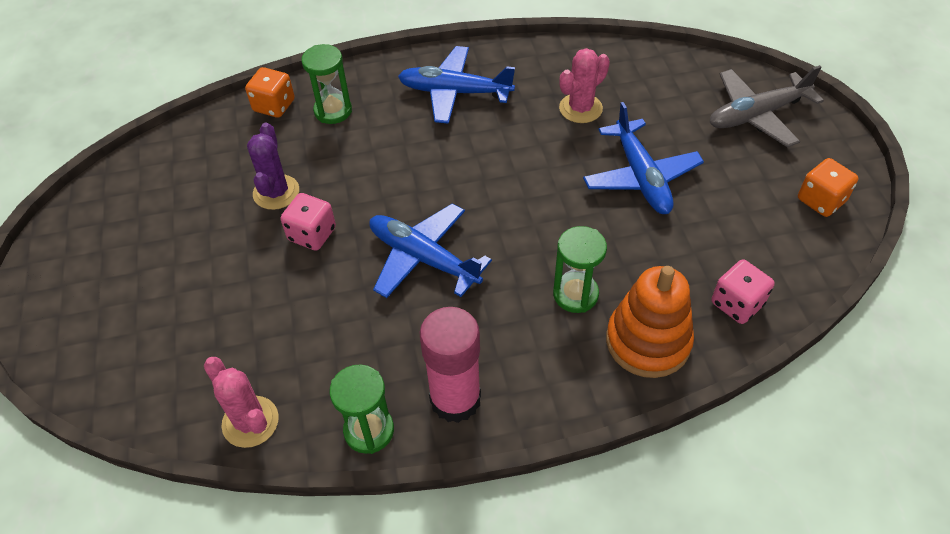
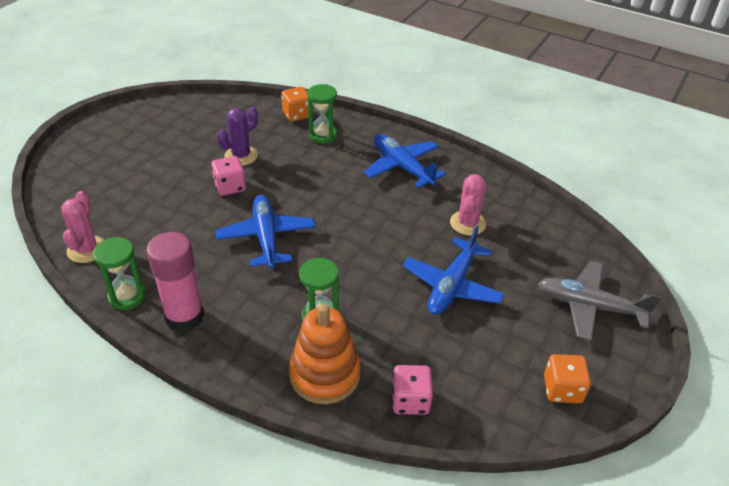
camera: 40 degrees right, 10 degrees down
(580, 108) = (468, 223): pink cactus -> pink cactus turned 75 degrees counterclockwise

